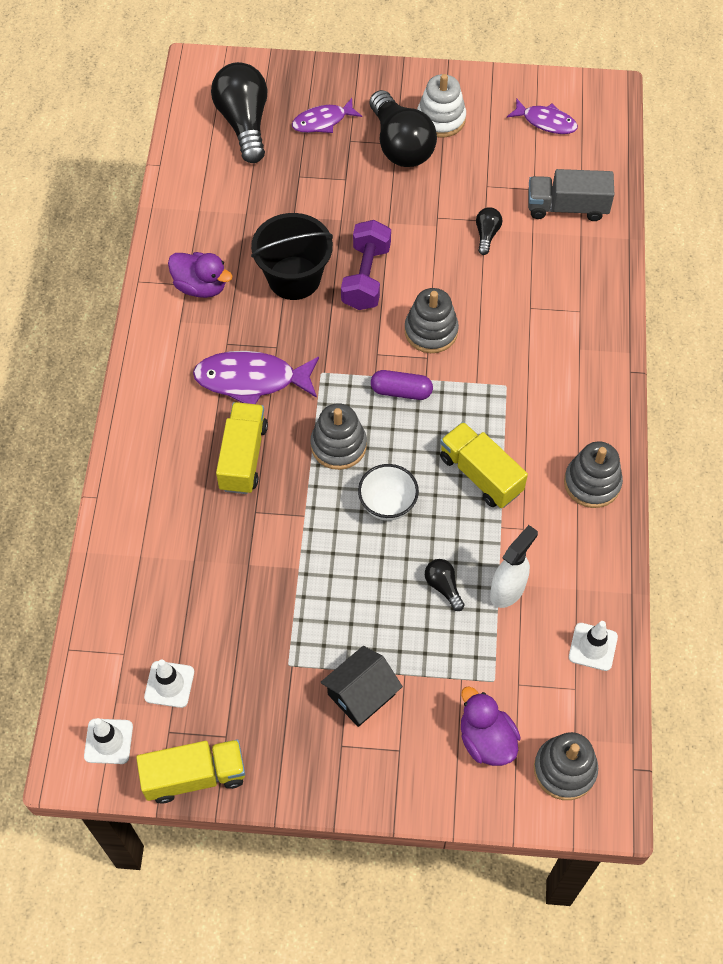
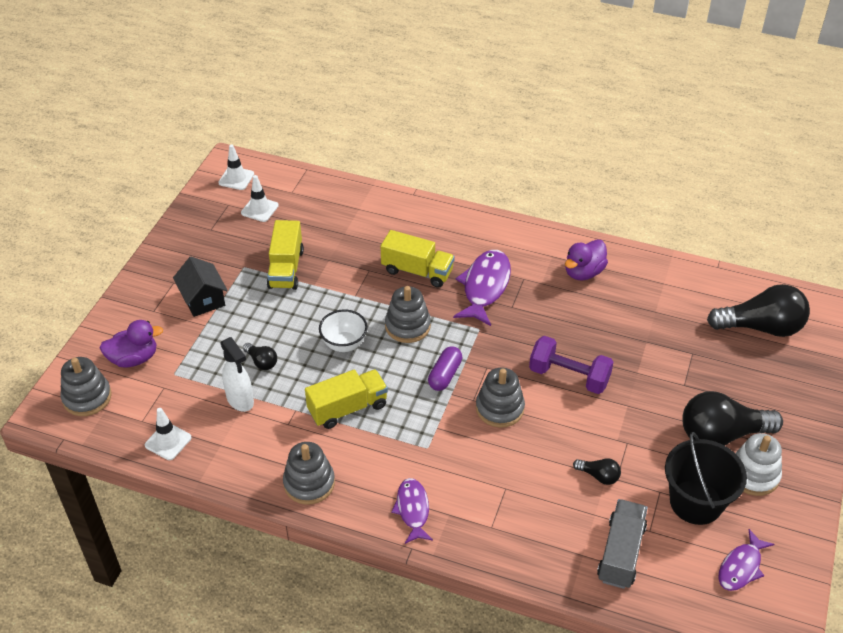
camera: 105 degrees right, 15 degrees down
(195, 776) = (192, 212): yellow truck -> yellow truck (286, 268)
(294, 278) = (579, 329): black bucket -> black bucket (696, 502)
(322, 121) = (758, 382): purple fish -> purple fish (413, 510)
(443, 586) = (262, 362): black light bulb -> black light bulb turned 60 degrees clockwise

